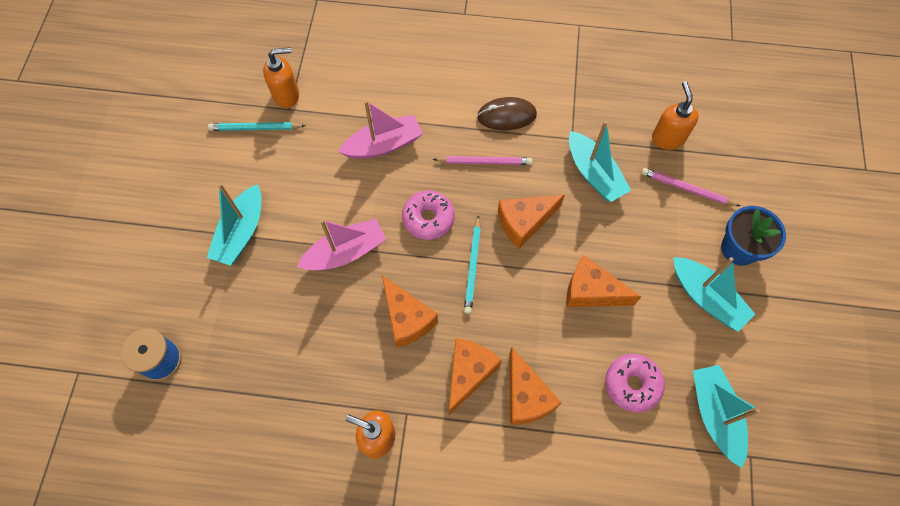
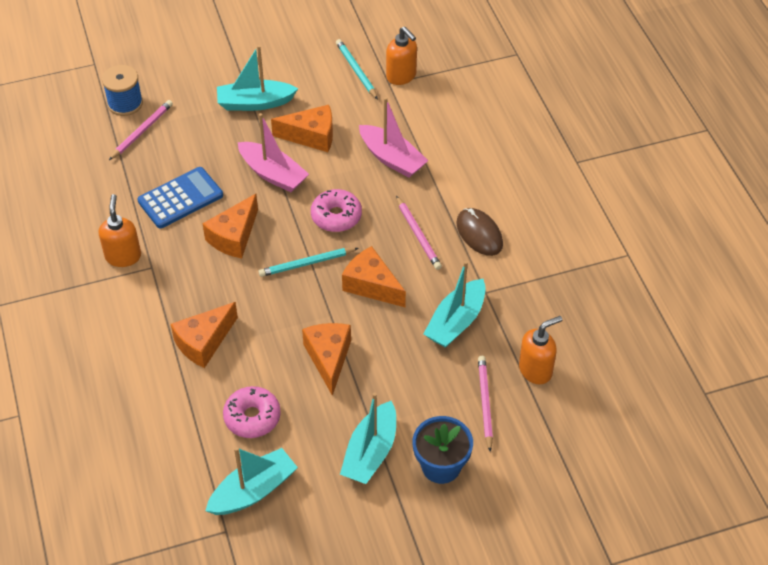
camera: 65 degrees right, 15 degrees down
(213, 357) = (142, 131): none -> pink pencil
(329, 351) = (180, 198): none -> blue calculator
(468, 374) = (205, 296): orange cheese -> orange cheese (311, 136)

